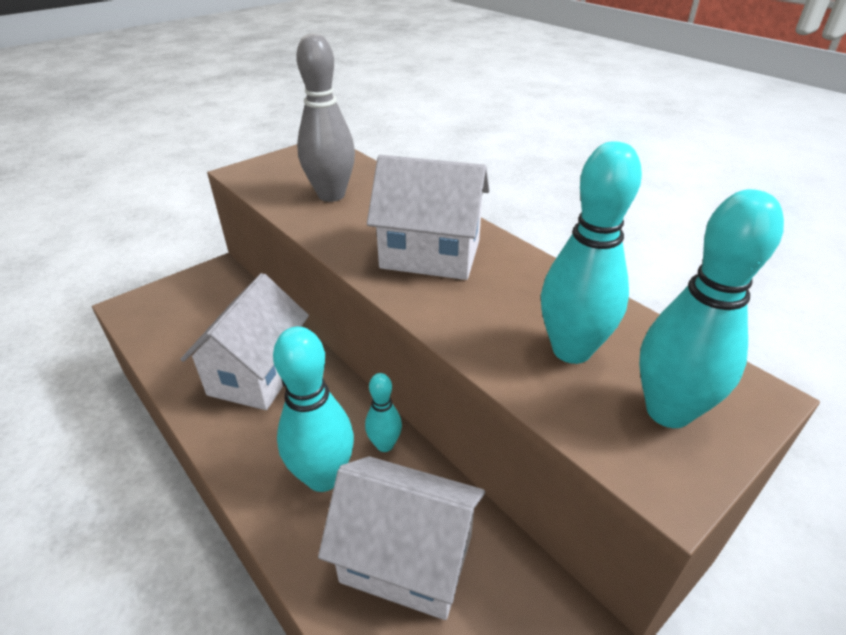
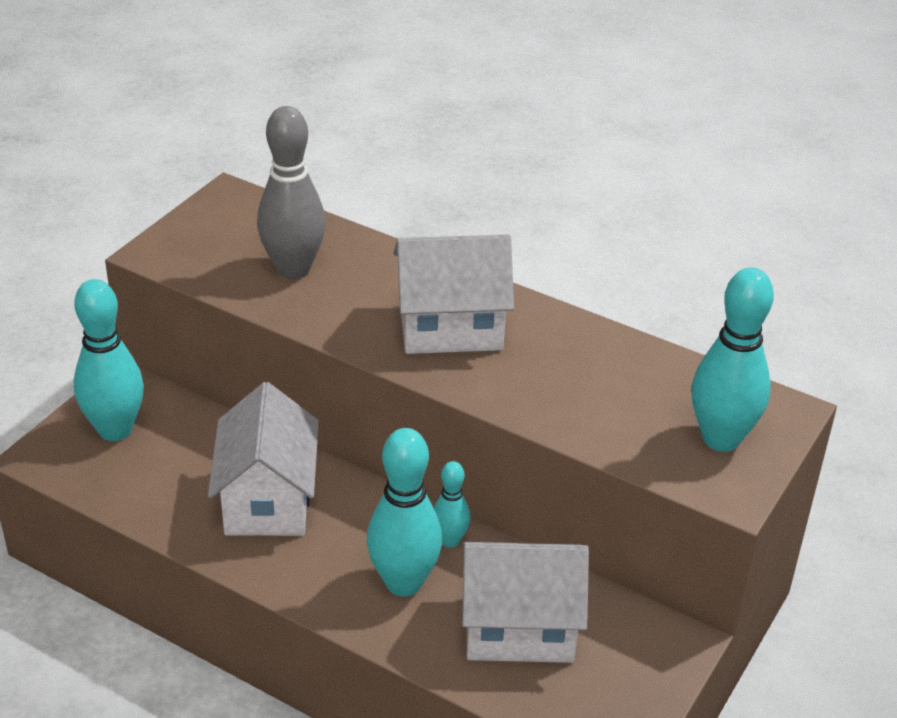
camera: 20 degrees left, 0 degrees up
(571, 350) = (627, 402): turquoise bowling pin -> turquoise bowling pin (115, 430)

